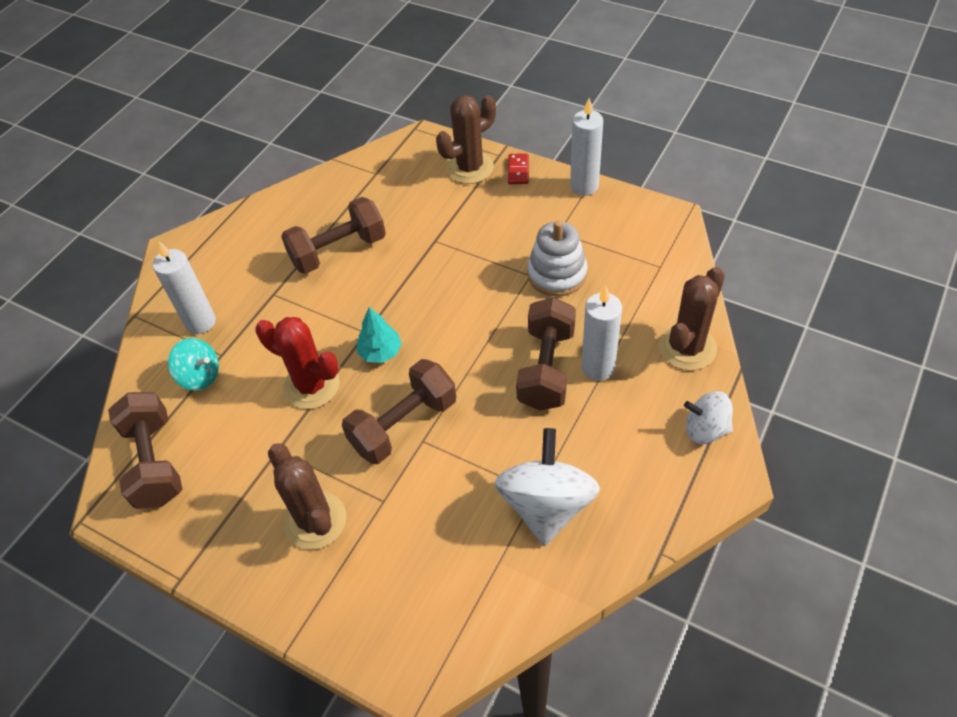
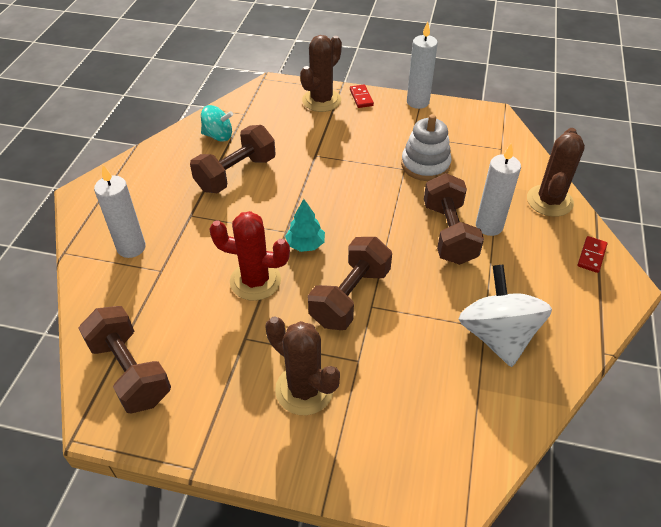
camera: 20 degrees left, 5 degrees down
(200, 376) = (147, 291): turquoise spinning top -> turquoise spinning top (218, 136)
(705, 429) = (591, 256): white spinning top -> red domino

